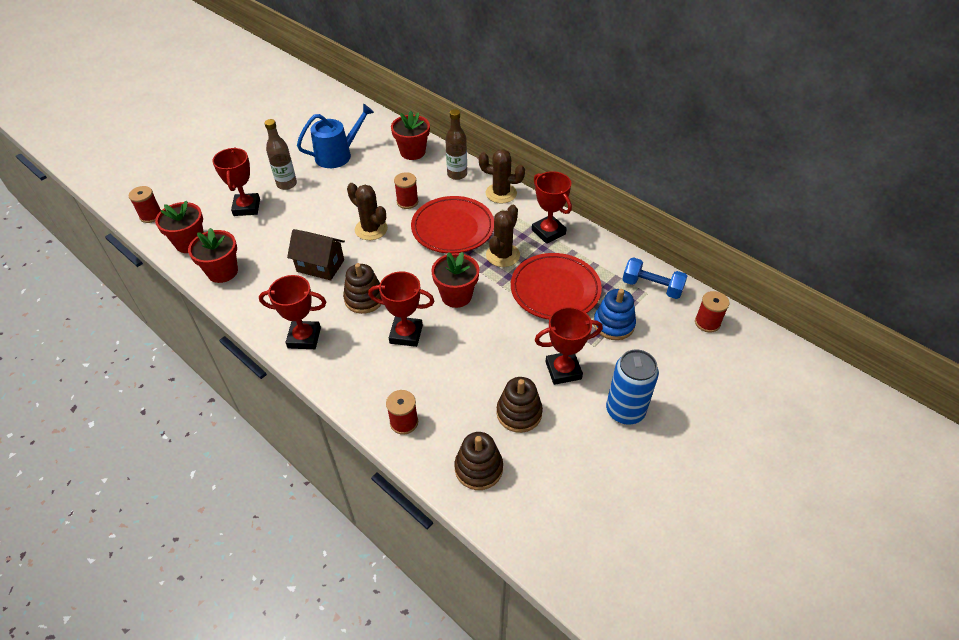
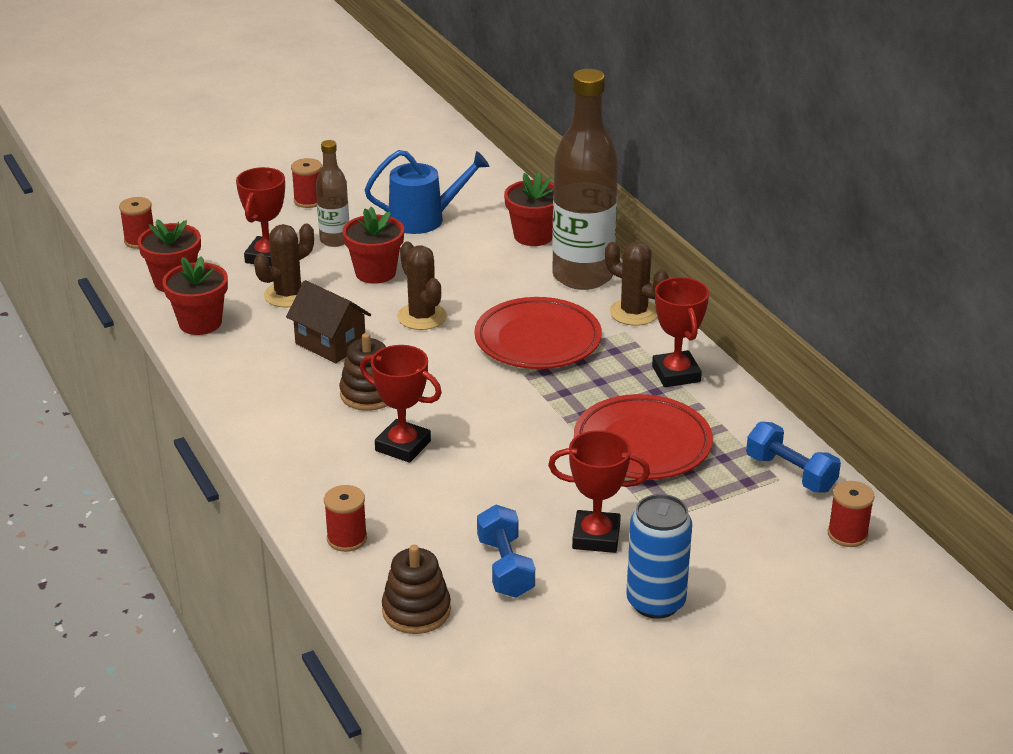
camera: 20 degrees right, 15 degrees down
(304, 338) = (267, 418): red trophy -> none
(407, 202) = (491, 295): red spool -> red spool (309, 201)
(456, 296) = (496, 419): red flower pot -> red flower pot (375, 273)
(457, 174) = (582, 276): brown bottle -> brown bottle, size x1.96
(503, 255) = (591, 387): brown cactus -> brown cactus (288, 295)
(519, 413) = (505, 567): brown stacking toy -> blue dumbbell
(613, 324) = (703, 503): blue stacking toy -> none

